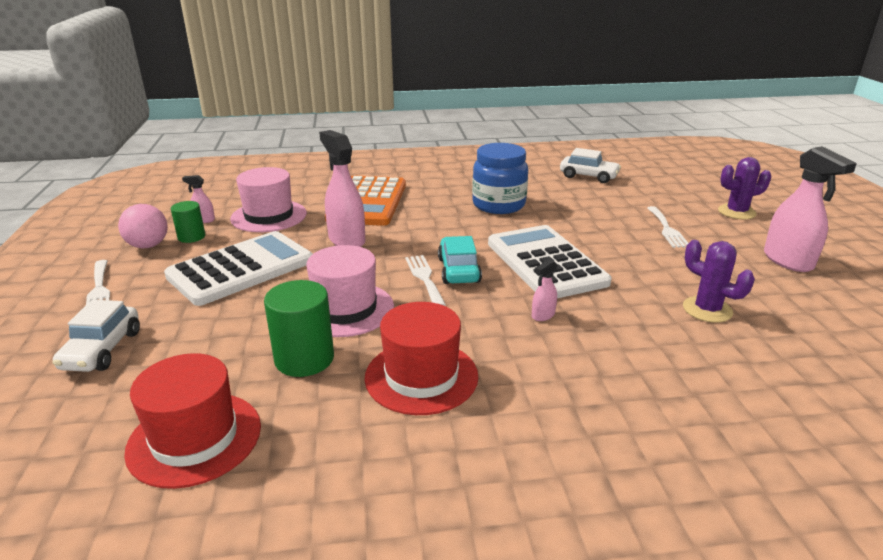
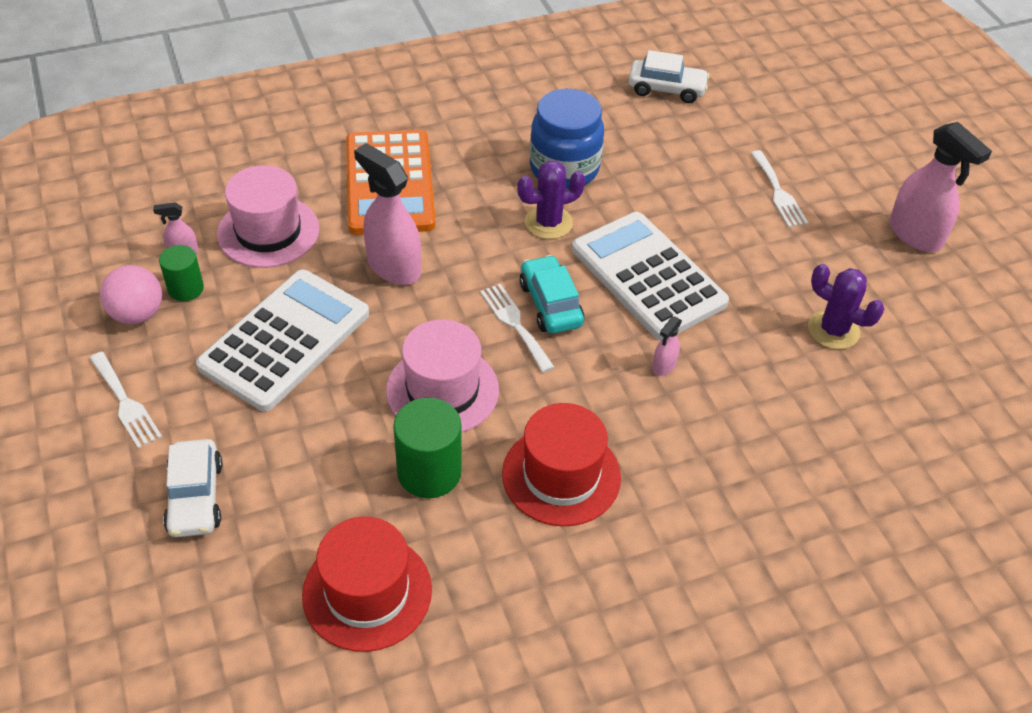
camera: 15 degrees left, 20 degrees up
(736, 212) = (856, 147): purple cactus -> purple cactus (548, 223)

